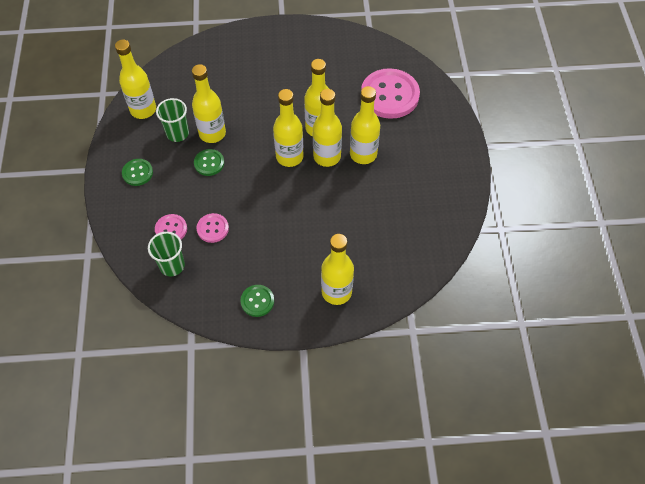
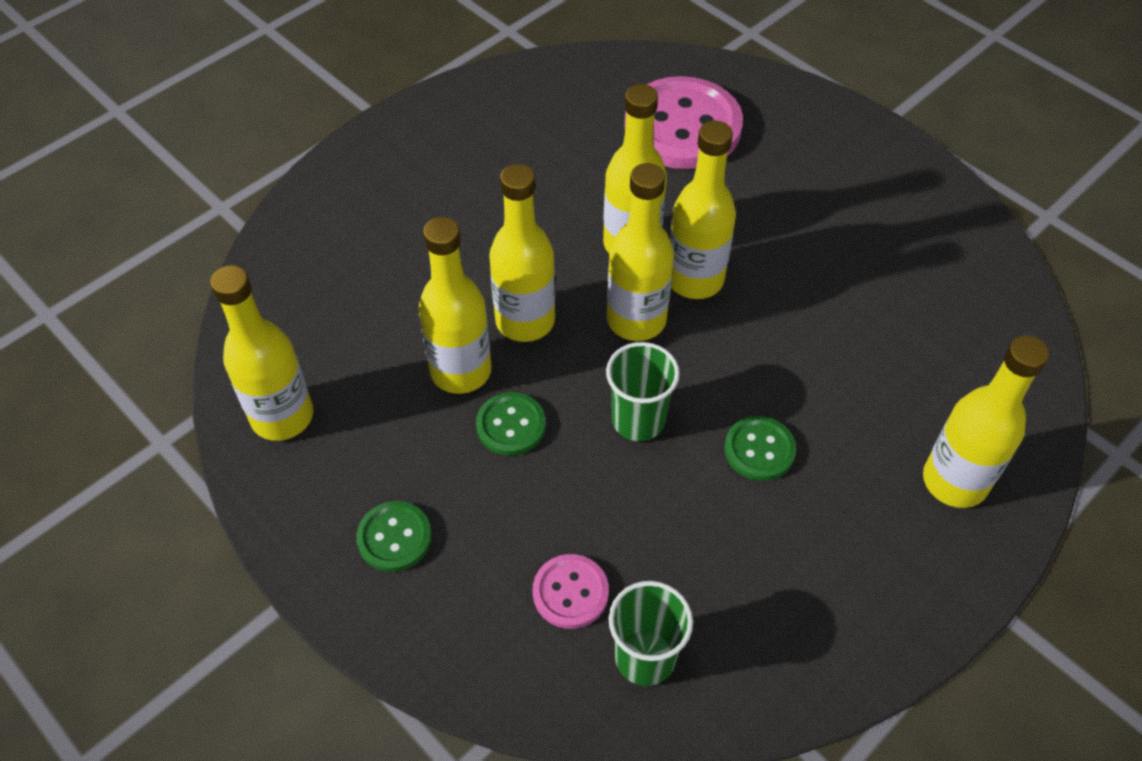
camera: 40 degrees left, 5 degrees down
(177, 133) = (396, 414): green cup -> green cup (638, 420)
(212, 228) = (643, 533): pink button -> none
(257, 301) = (857, 599): green button -> green button (759, 450)
(363, 154) = (745, 238): yellow bottle -> yellow bottle (525, 321)

